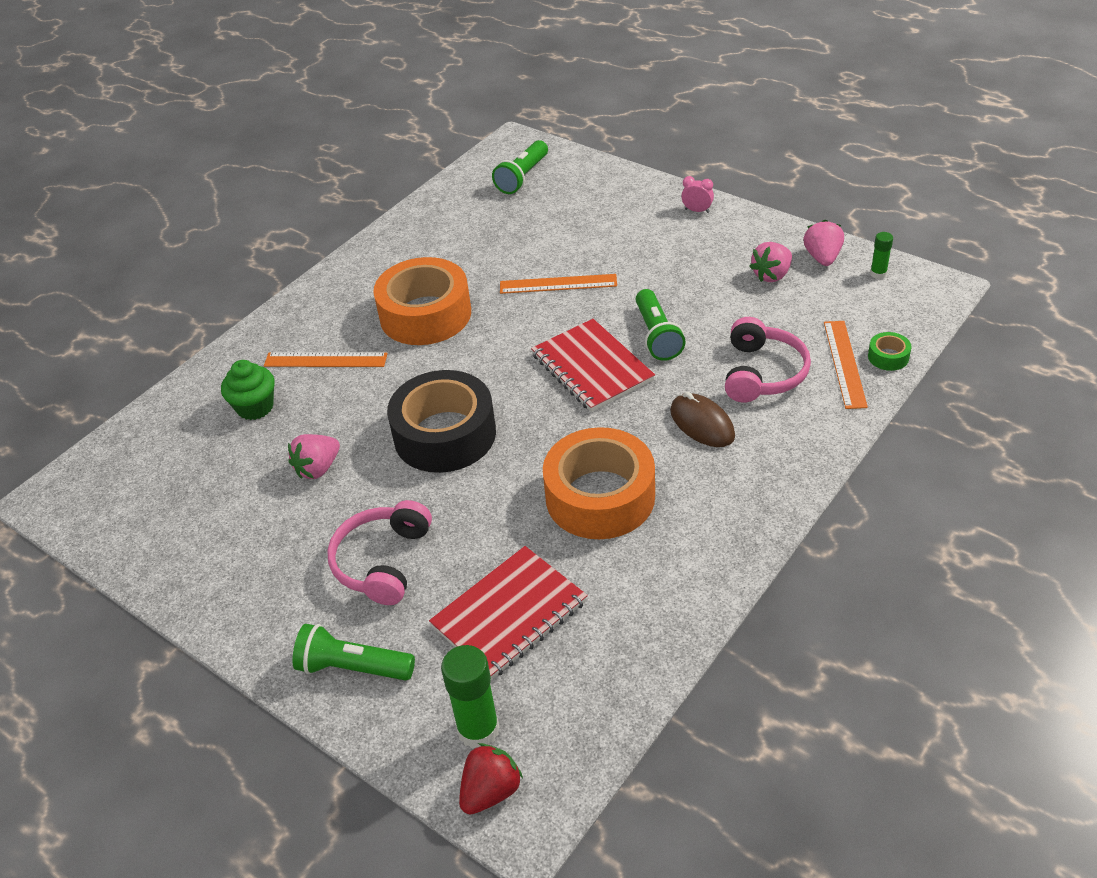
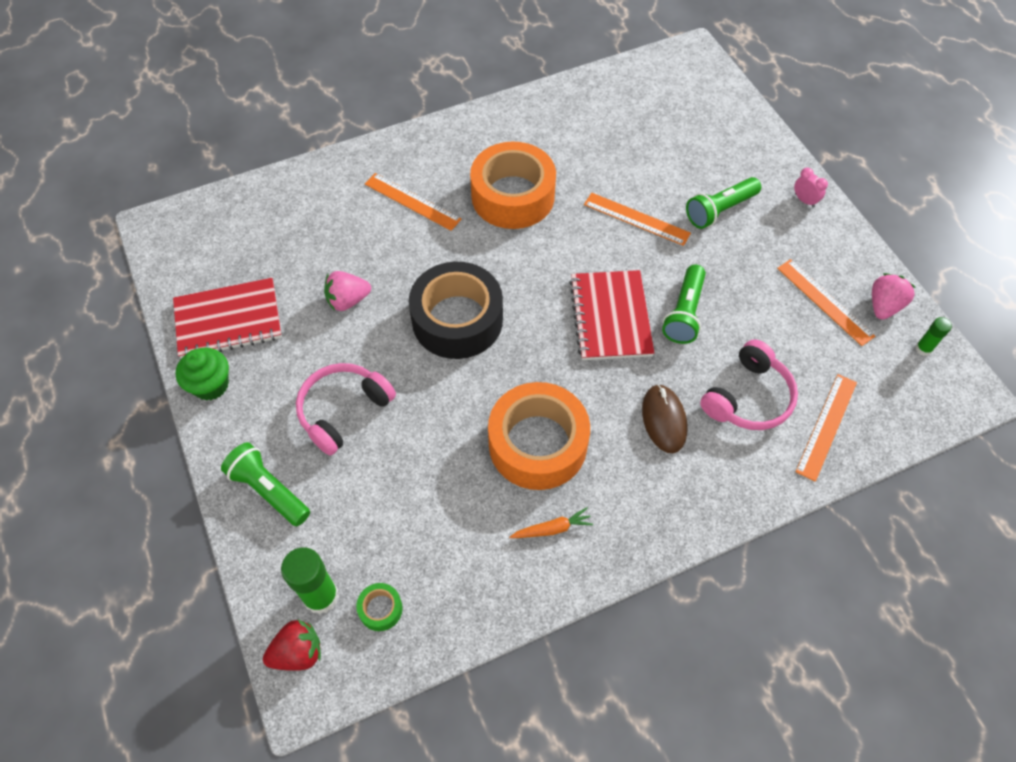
camera: 25 degrees right, 15 degrees up
(255, 407) = (337, 219): green cupcake -> green cupcake (211, 385)
(509, 614) = (404, 511): red notebook -> red notebook (228, 320)
(522, 177) = (677, 93): green flashlight -> green flashlight (719, 210)
(666, 557) = (552, 529): none -> orange carrot
(771, 275) = (825, 301): pink strawberry -> orange ruler
(888, 357) = (870, 440): green tape -> green tape (380, 609)

